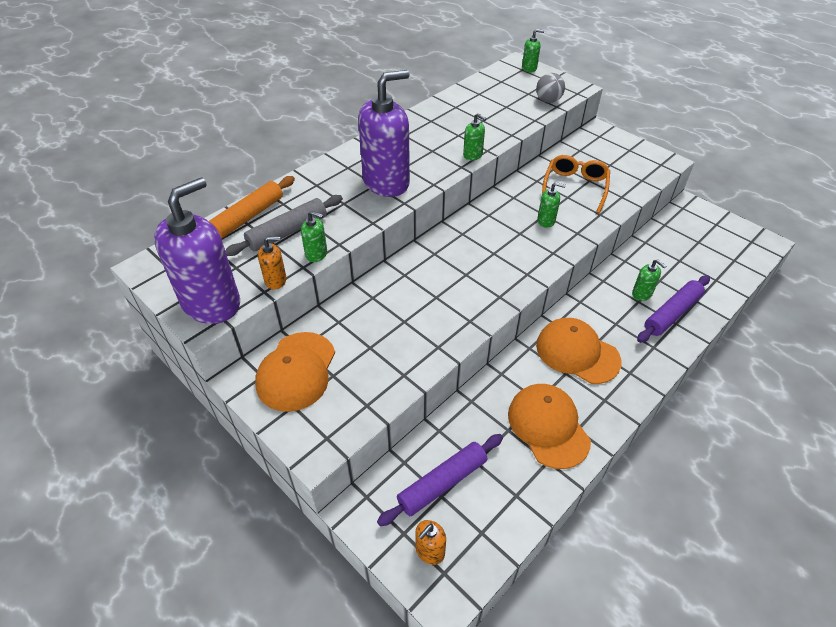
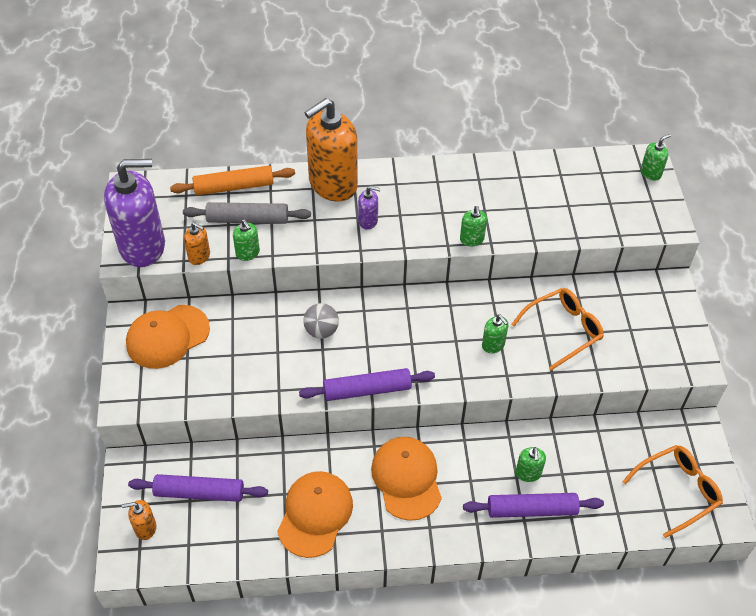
camera: 40 degrees right, 5 degrees up
(330, 174) = (332, 184): none -> orange soap dispenser
(386, 182) = (368, 221): purple soap dispenser -> purple soap dispenser, size x0.43
(502, 302) = (367, 390): none -> purple rolling pin
(529, 68) = (650, 173): green soap dispenser -> green soap dispenser turned 75 degrees counterclockwise
(548, 100) = (619, 223): grey ball -> grey ball (321, 331)
(726, 245) = (677, 491): none -> orange glasses

